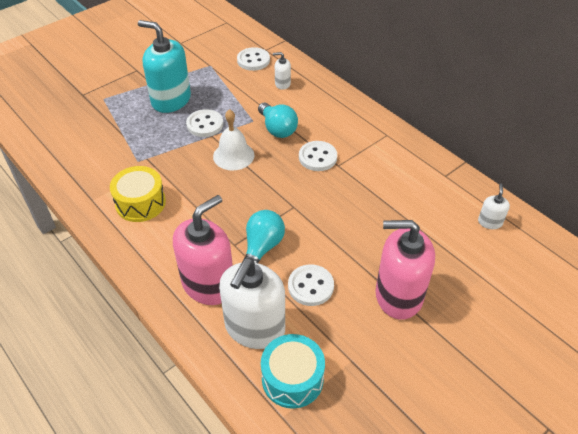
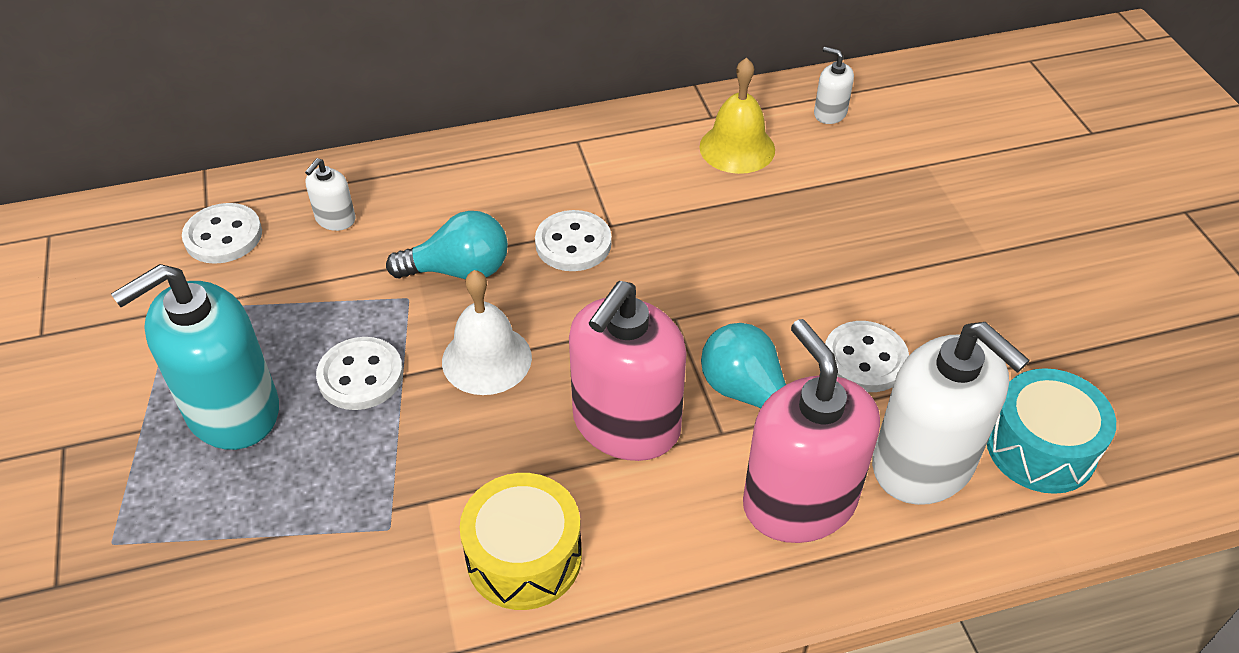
camera: 65 degrees left, 0 degrees up
(398, 295) = (925, 263): pink soap dispenser -> pink soap dispenser (626, 424)
(428, 193) = (737, 148): none -> yellow bell

